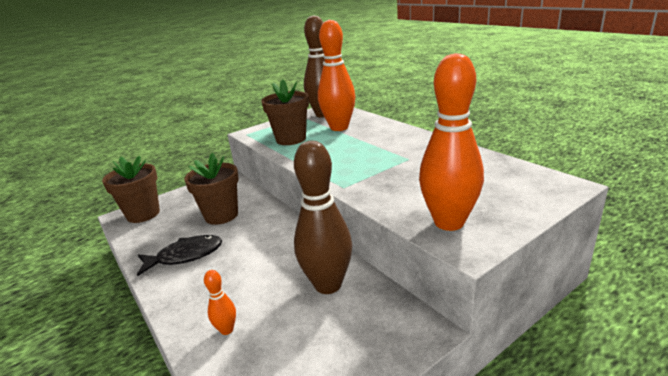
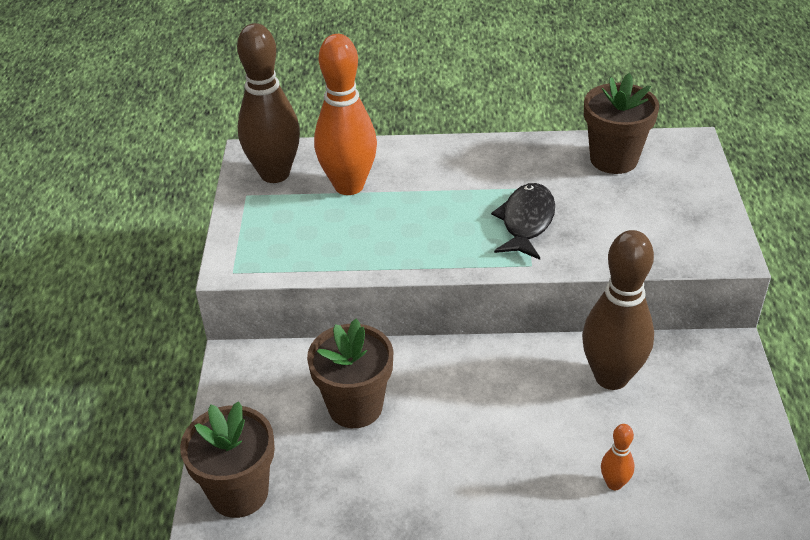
camera: 55 degrees left, 15 degrees up
(185, 256) = (426, 476): black fish -> black fish (526, 222)
(291, 139) = (325, 241): brown flower pot -> brown flower pot (613, 159)
(449, 222) = (680, 240): orange bowling pin -> none

